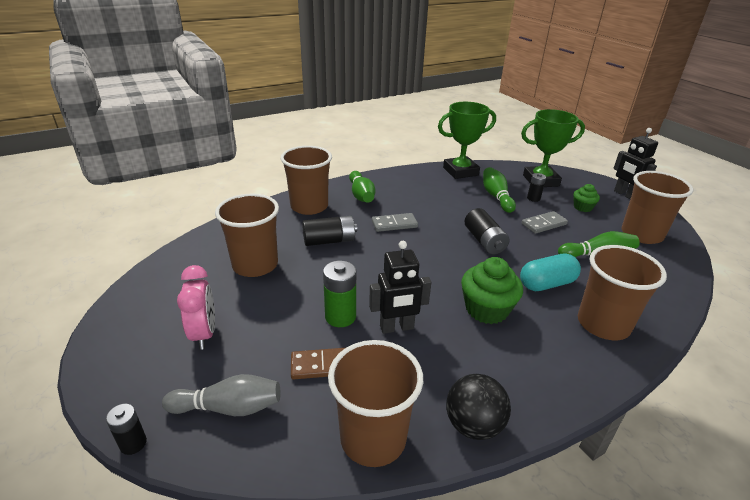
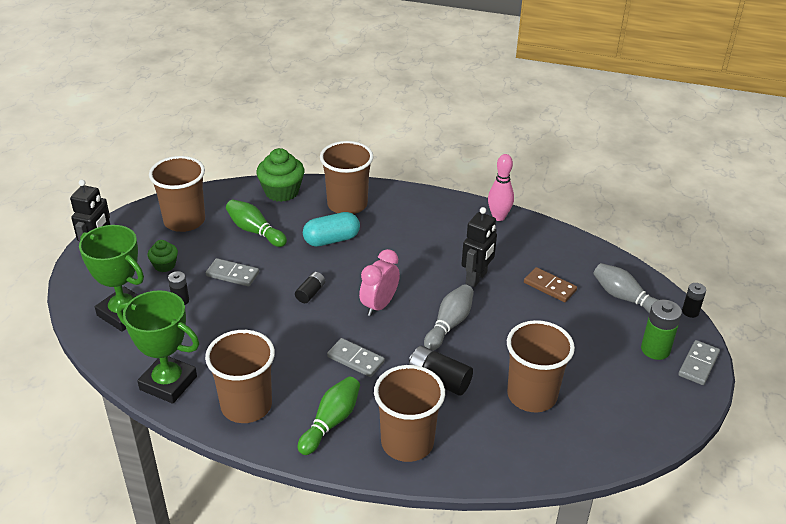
camera: 135 degrees left, 5 degrees up
(106, 375) = (698, 364): none -> grey domino
(204, 334) = (615, 355): pink clock -> pink clock (379, 305)
(340, 317) = (506, 308): green battery -> green battery (655, 349)
(367, 276) = (449, 324): none -> grey bowling pin
(373, 438) = (556, 241): brown cup -> brown cup (246, 405)
(397, 328) = (476, 278): black robot -> black robot turned 90 degrees clockwise
(473, 425) = (498, 217): black ball -> pink bowling pin
(484, 241) = (310, 293): black battery -> black battery, size x0.61
(486, 309) = (401, 252): green cupcake -> green cupcake (282, 191)
(496, 197) = (208, 325): green bowling pin -> none
(546, 284) = (331, 240): turquoise capsule -> turquoise capsule turned 45 degrees counterclockwise

